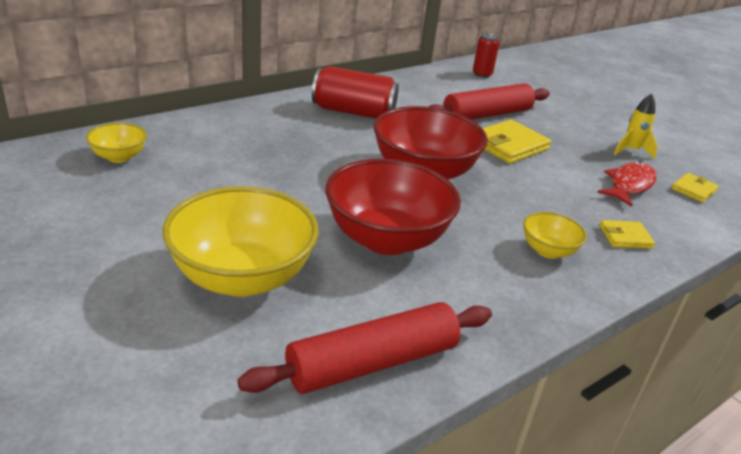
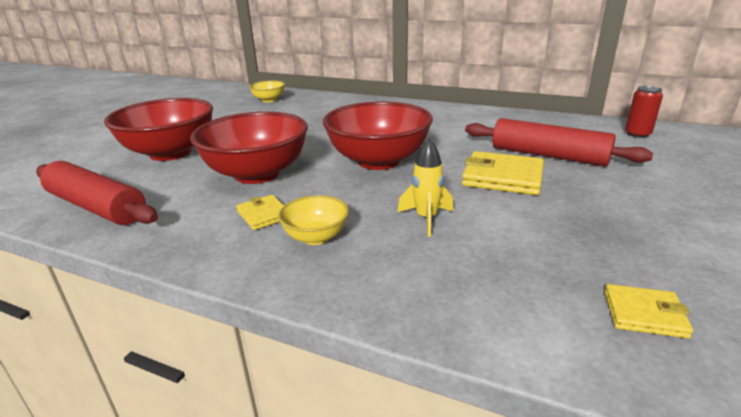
camera: 65 degrees right, 5 degrees down
(242, 277) = (170, 153): yellow bowl -> red bowl
(353, 112) = (435, 120): red can -> none
(625, 237) = (406, 276): yellow wallet -> yellow wallet (264, 215)
(629, 185) = (549, 257): red fish -> none
(631, 151) = (656, 243): yellow rocket -> yellow rocket (426, 219)

